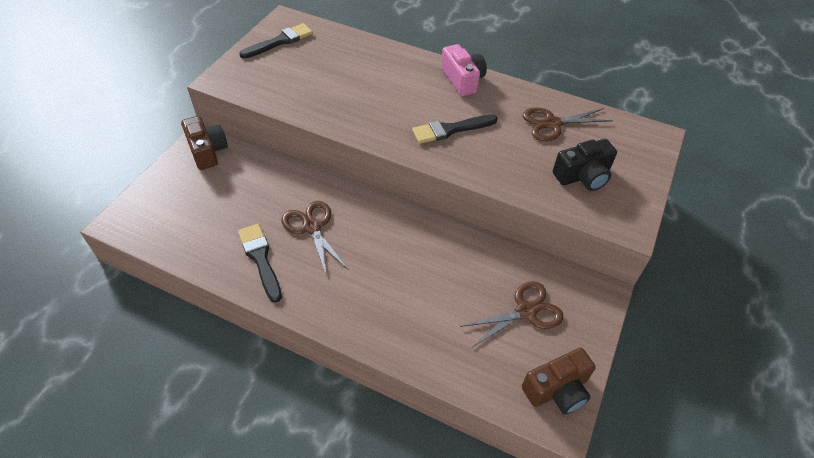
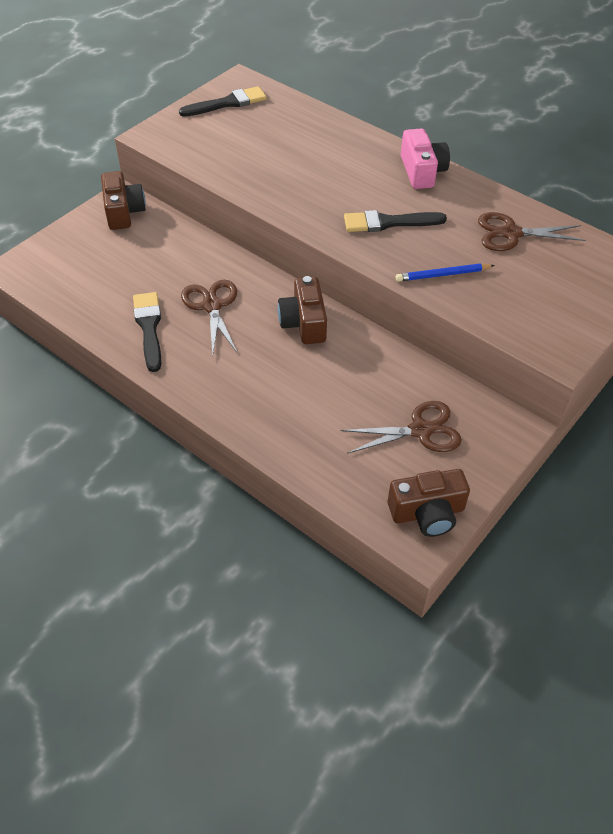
camera: 15 degrees right, 0 degrees up
(397, 229) = (304, 323): none -> brown camera
(511, 170) = (442, 275): none -> blue pencil
(583, 176) = (525, 294): black camera -> none

